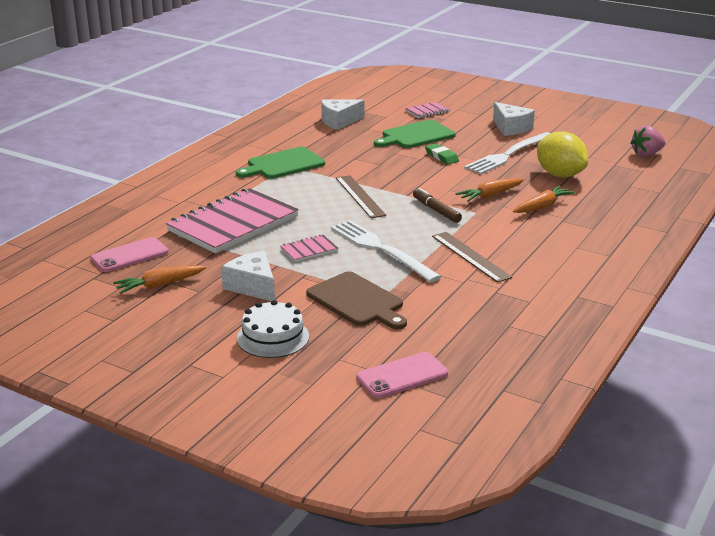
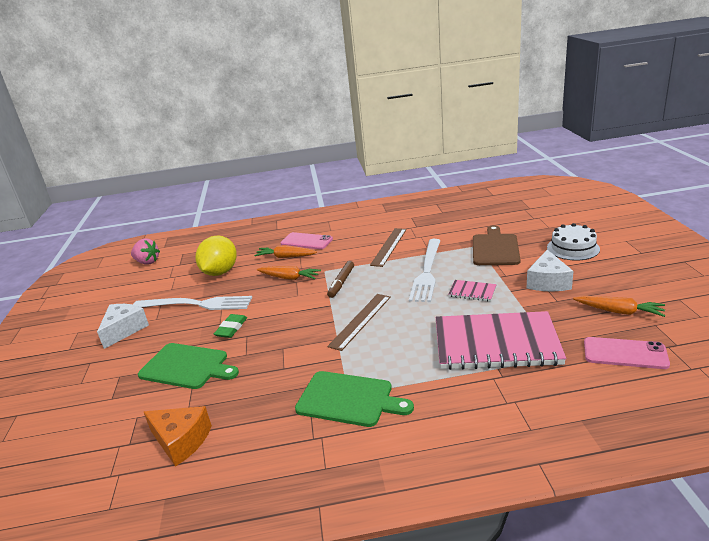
camera: 125 degrees left, 0 degrees up
(339, 121) = (181, 441): white cheese -> orange cheese
(402, 375) = (528, 211): pink phone -> pink phone (306, 241)
(427, 111) = (101, 397): pink notebook -> none

